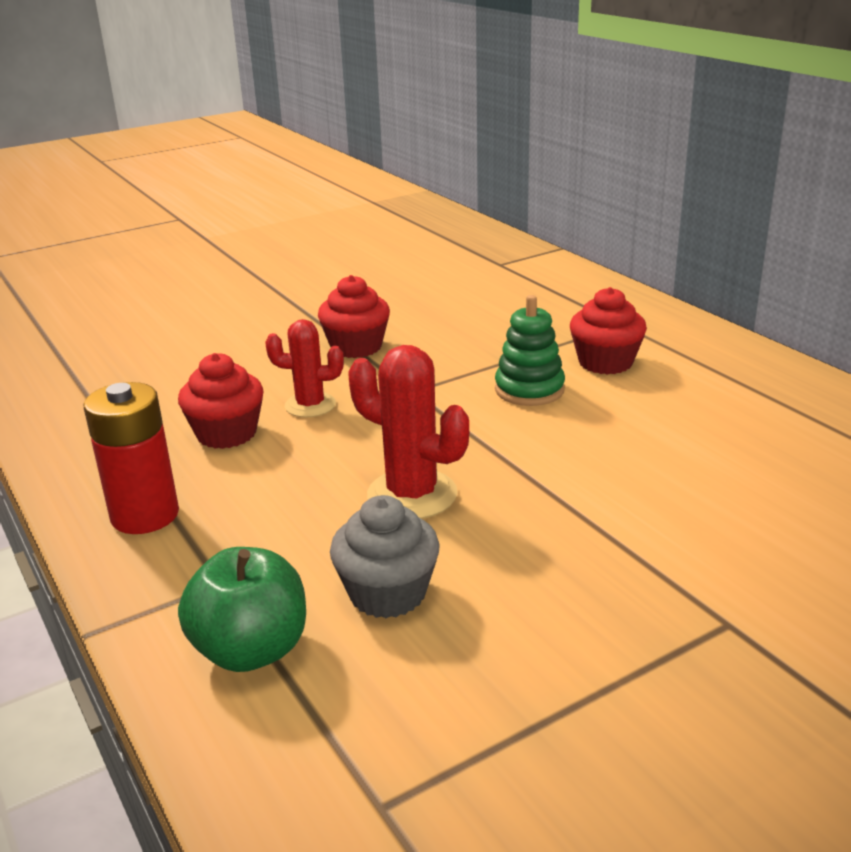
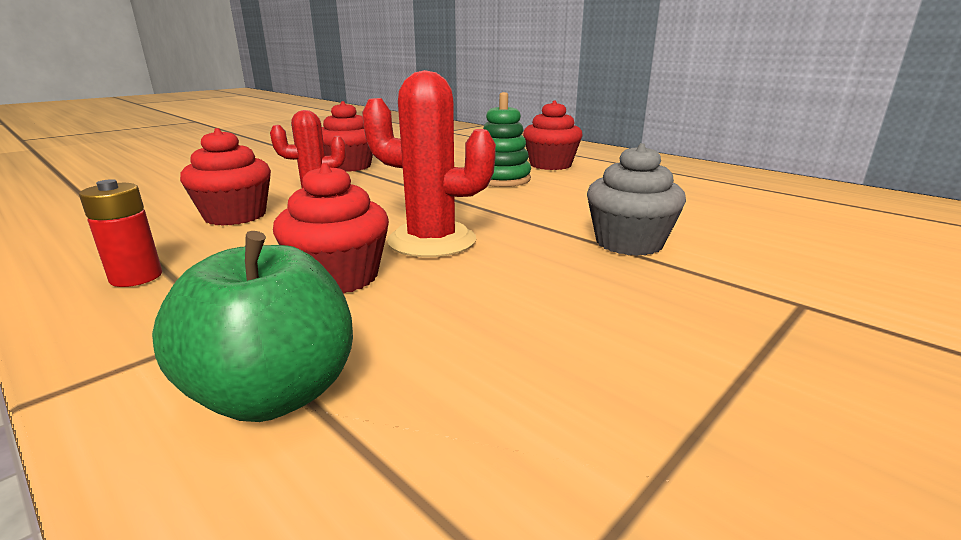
camera: 15 degrees left, 5 degrees down
(145, 515) = (136, 277): red battery -> red battery, size x0.60
(314, 536) = (339, 277): none -> red cupcake
(387, 593) = (438, 316): grey cupcake -> grey cupcake (629, 243)

